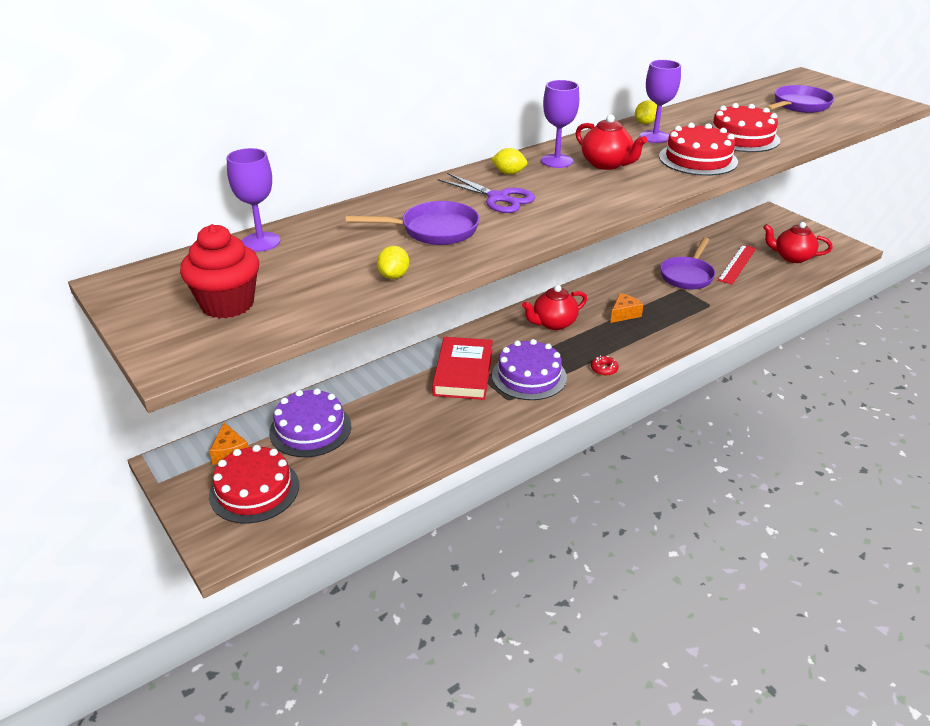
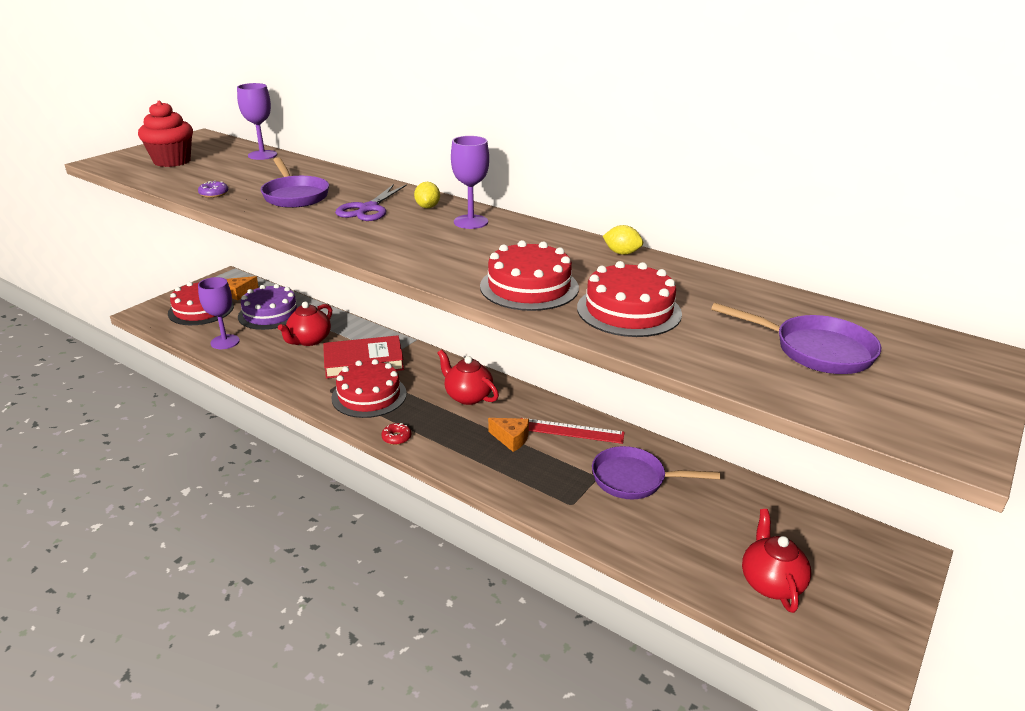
camera: 70 degrees right, 5 degrees down
(394, 276) = (214, 194): yellow lemon -> purple donut
(529, 376) = (369, 395): purple cake -> red cake
(607, 164) = (478, 243): red teapot -> red teapot (309, 340)
(655, 137) = (581, 260): purple goblet -> purple goblet (225, 342)
(737, 264) = (701, 523): red ruler -> red ruler (570, 431)

